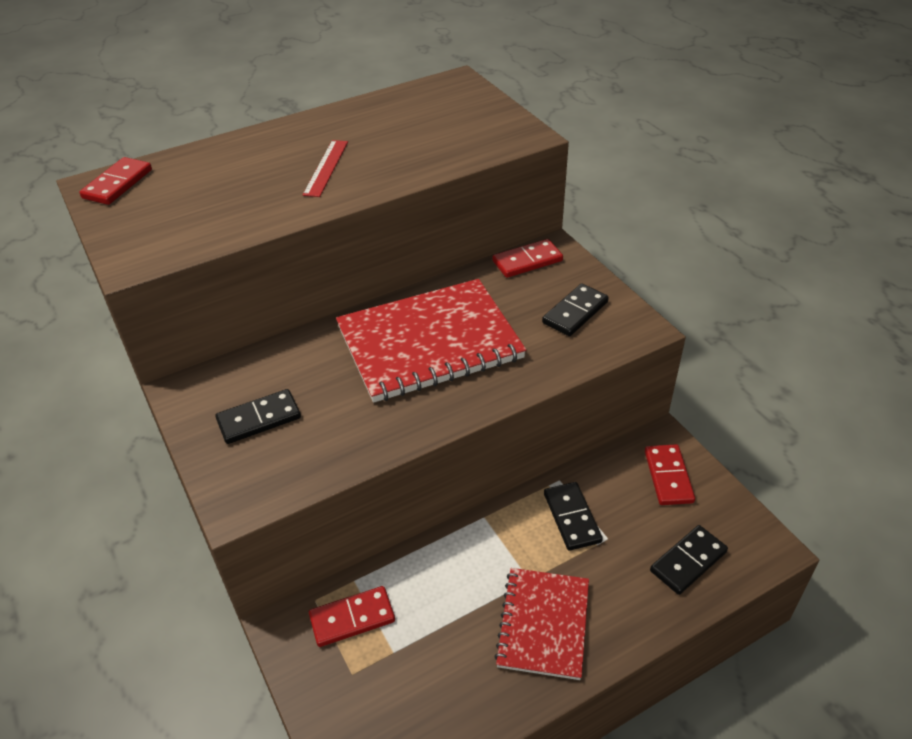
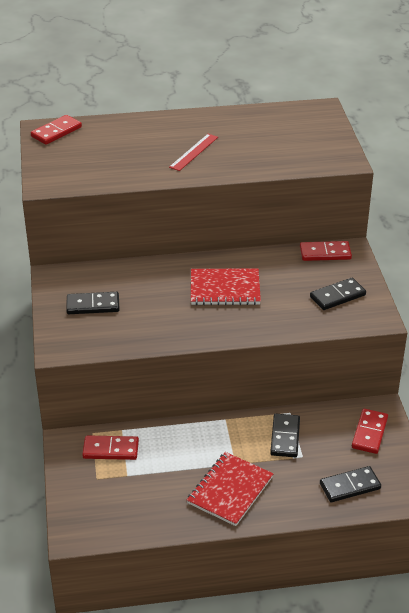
camera: 20 degrees right, 5 degrees down
(429, 342) = (225, 289): red notebook -> red notebook, size x0.60

